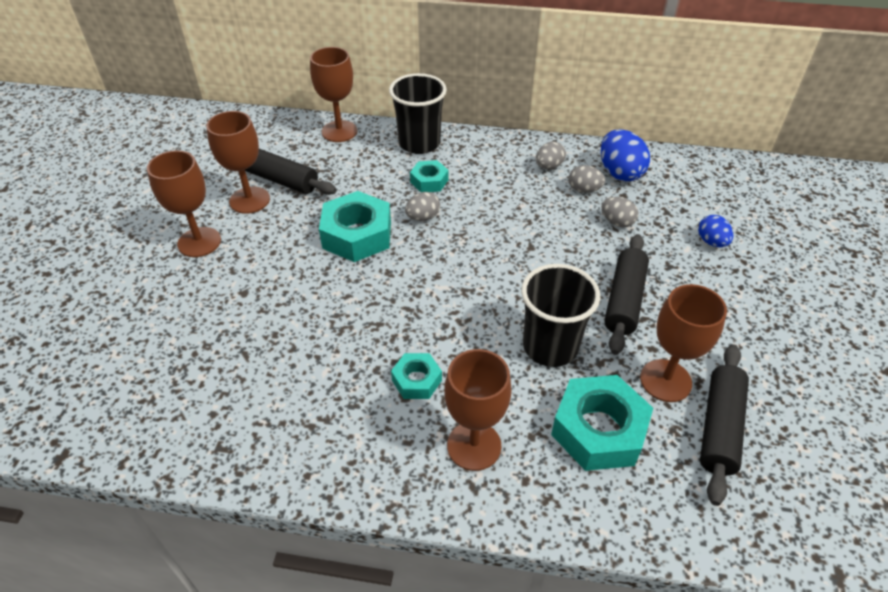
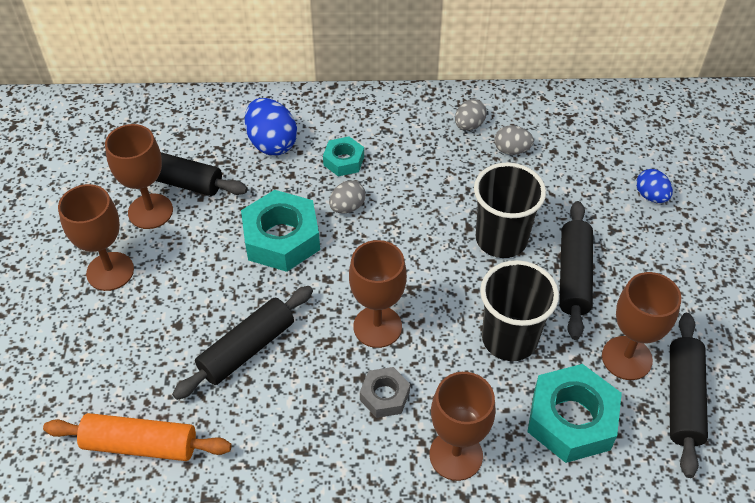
camera: 10 degrees left, 5 degrees up
(176, 389) = (140, 444): none -> orange rolling pin
(299, 321) = (247, 349): none -> black rolling pin
(339, 131) = (227, 108): brown goblet -> brown goblet (377, 326)
(416, 380) = (384, 396): turquoise nut -> grey nut
(419, 143) = (321, 113): black cup -> black cup (501, 239)
(617, 222) = (552, 185): grey egg -> none
(619, 173) = (545, 124): blue egg -> blue egg (272, 143)

